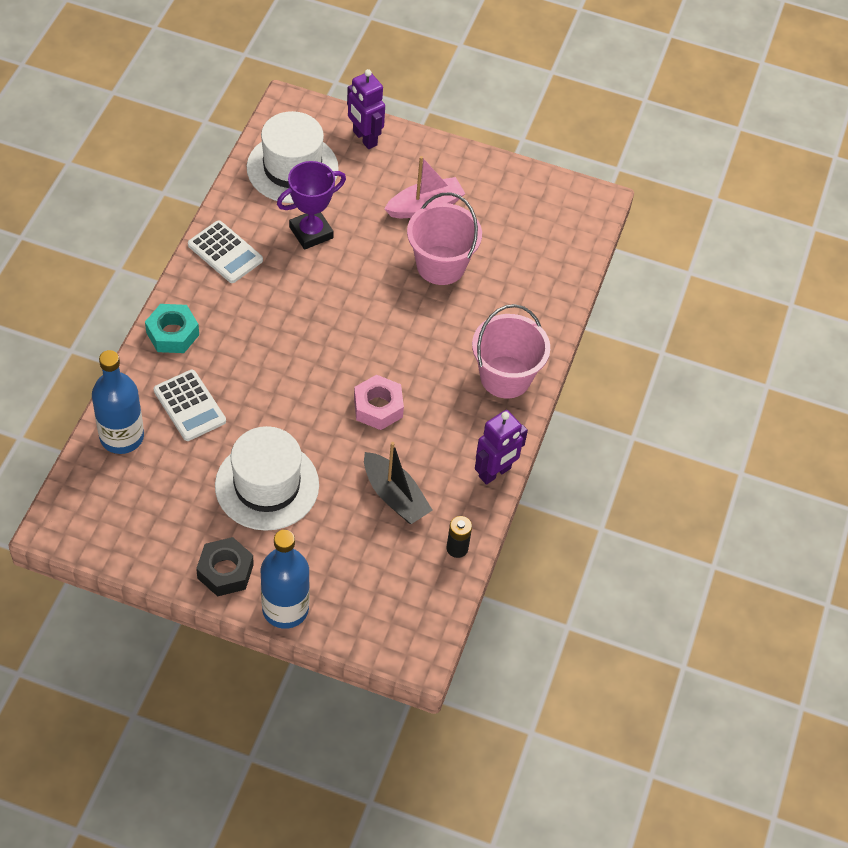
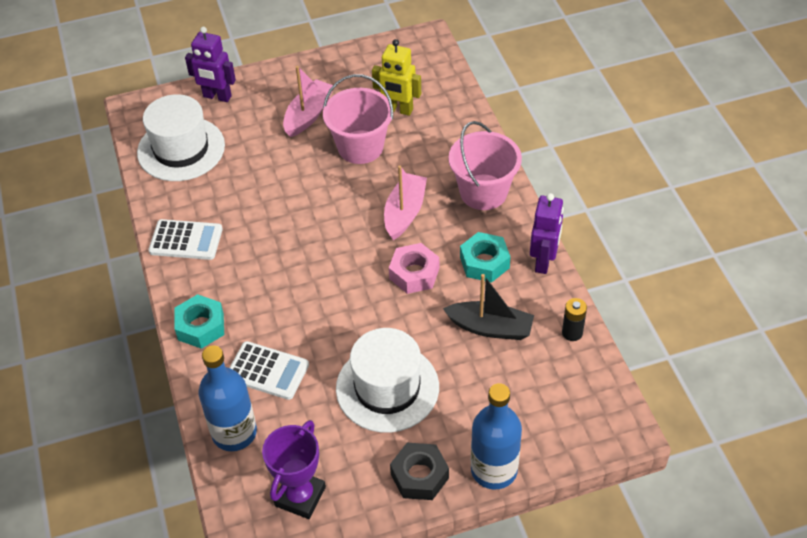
camera: 30 degrees left, 5 degrees down
(311, 232) = (240, 184): purple trophy -> purple trophy (300, 496)
(421, 349) = (404, 212): none -> pink boat
(445, 438) = (484, 262): none -> turquoise nut
(506, 252) = (398, 109): none -> yellow robot

